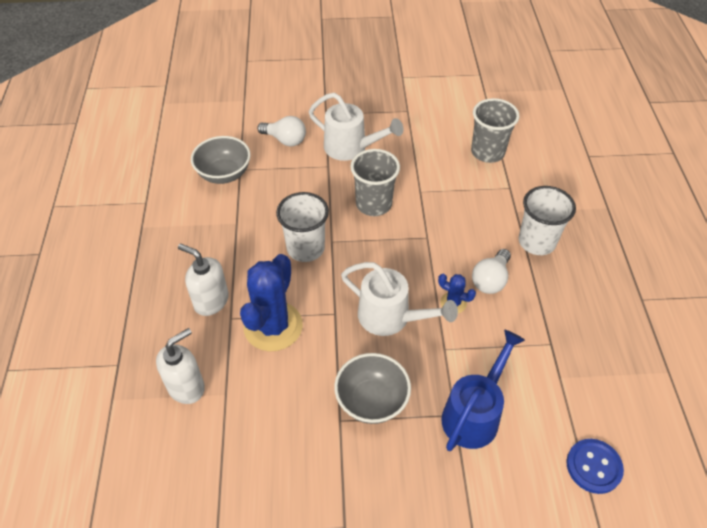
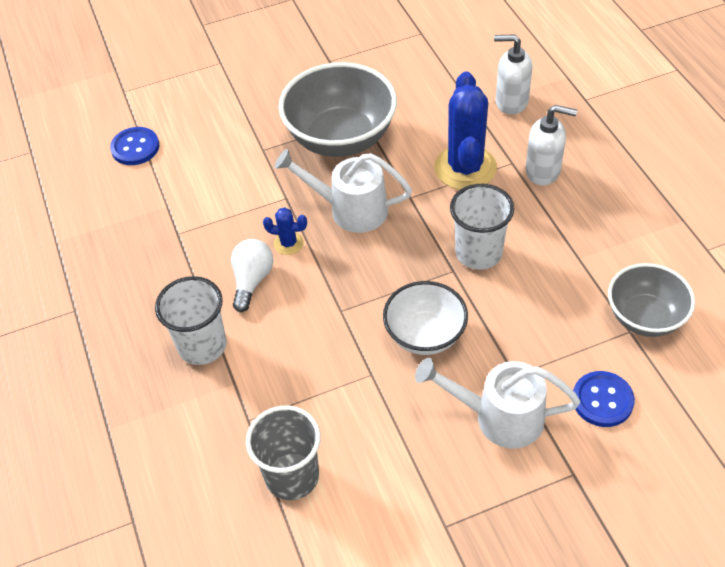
camera: 165 degrees right, 0 degrees up
(186, 387) = (511, 102): white soap dispenser -> white soap dispenser turned 75 degrees clockwise
(285, 140) = (602, 400): white light bulb -> blue button
(372, 401) = (341, 138): grey bowl -> grey bowl, size x1.62
(373, 204) = (425, 335): grey cup -> white bowl
(475, 413) = (244, 155): blue watering can -> none

